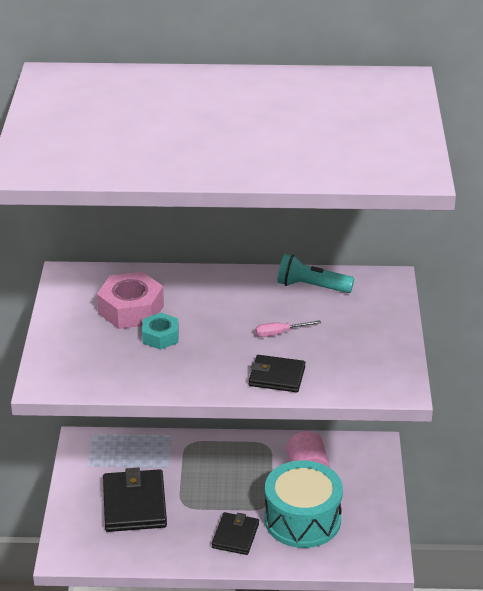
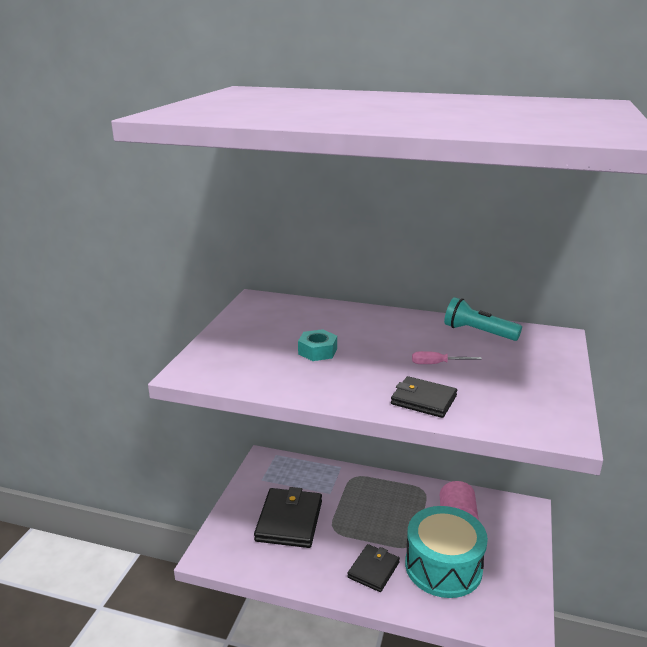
camera: 15 degrees right, 10 degrees down
(131, 309) = (300, 328): pink nut -> none

